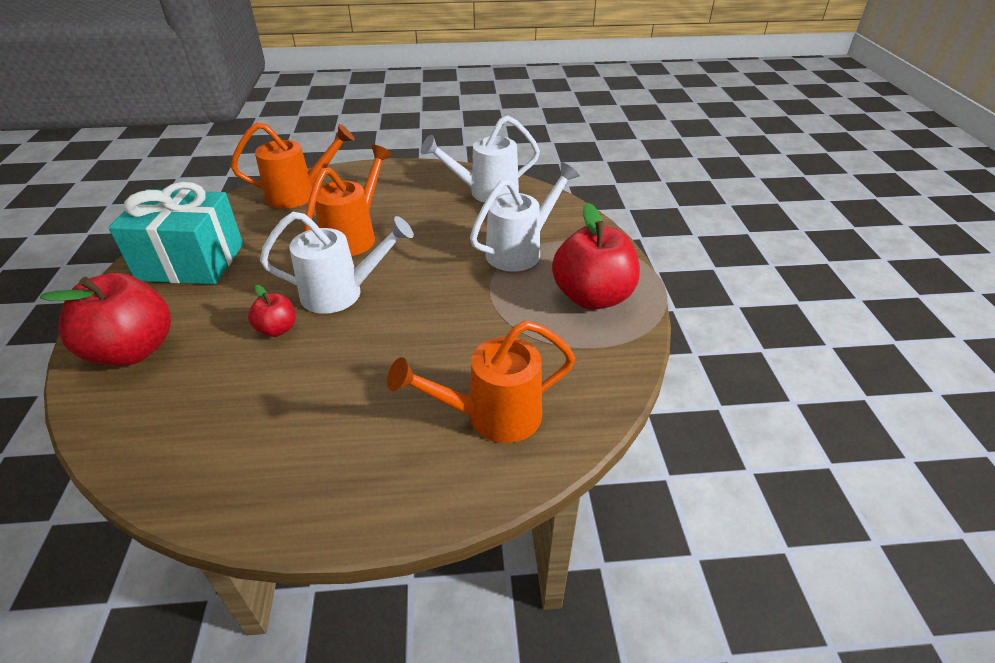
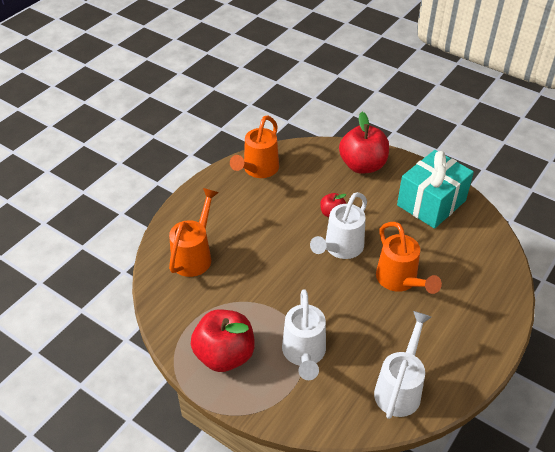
camera: 130 degrees right, 5 degrees up
(299, 195) = (485, 278): orange watering can -> orange watering can (258, 170)

